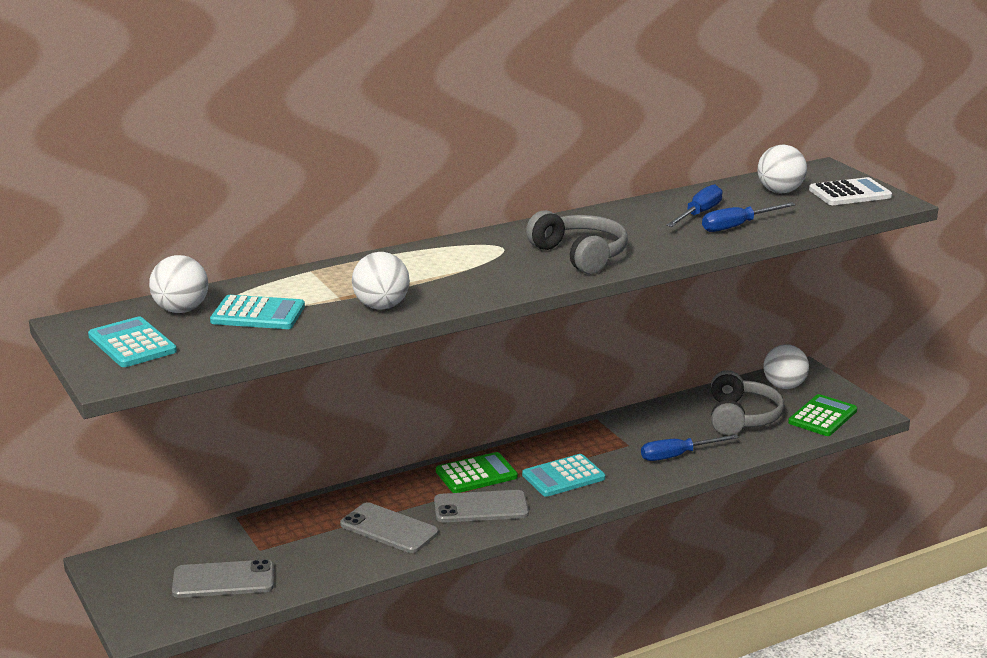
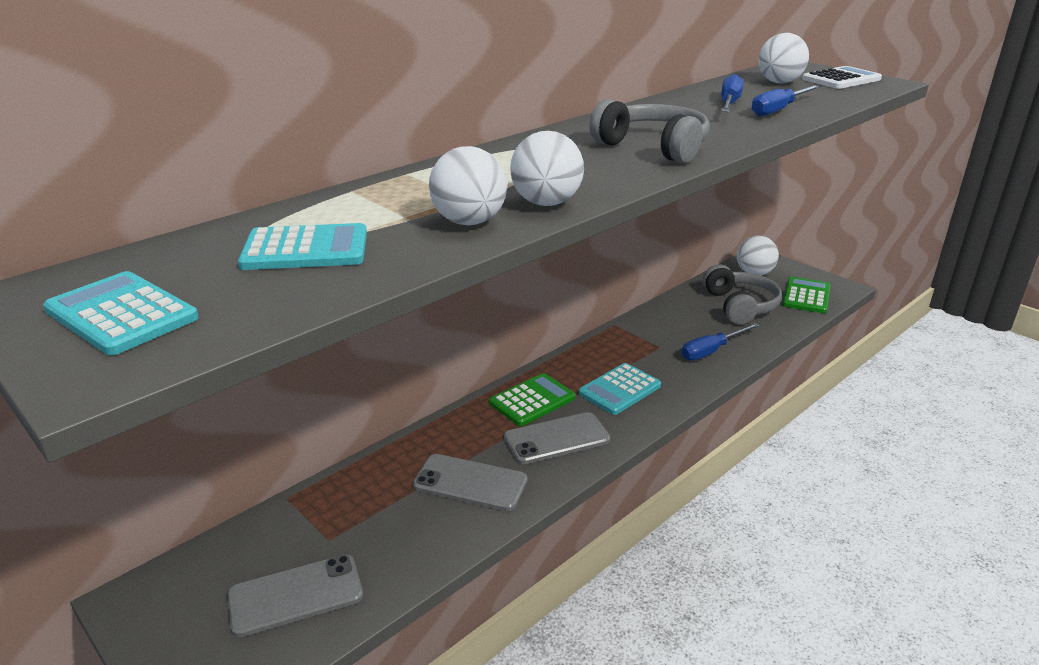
camera: 15 degrees left, 5 degrees up
(181, 310) = (189, 256): white ball -> white ball (546, 203)

